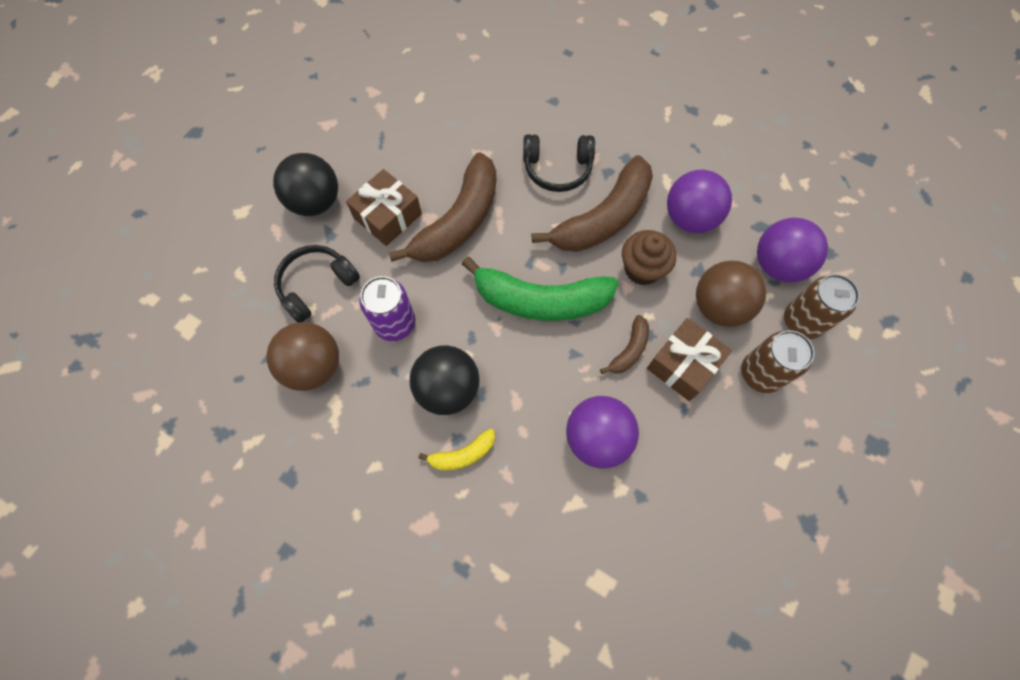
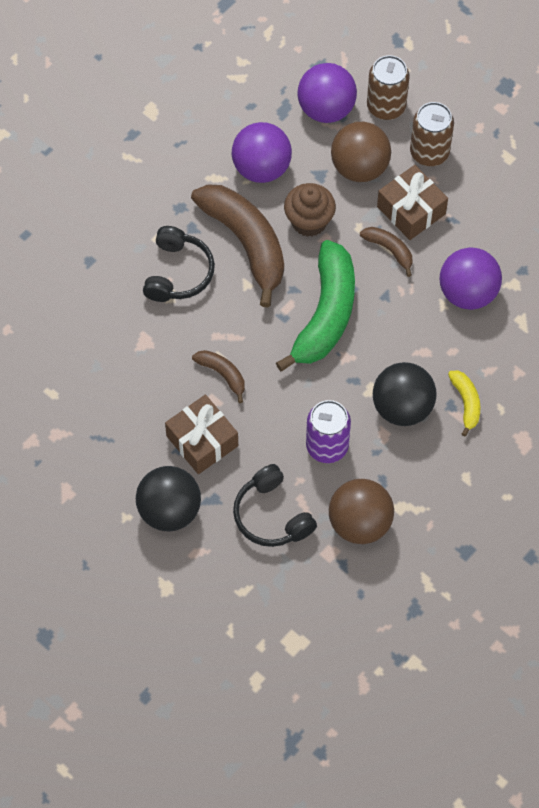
camera: 80 degrees left, 5 degrees down
(458, 221) = (222, 374): brown banana -> brown banana, size x0.46

